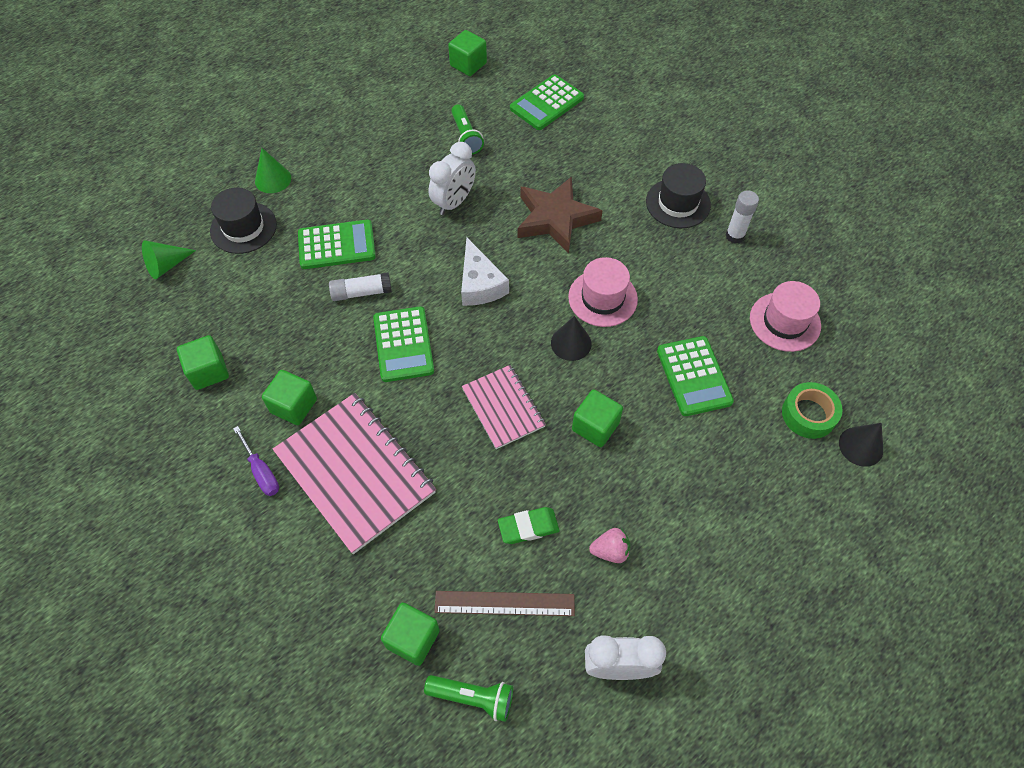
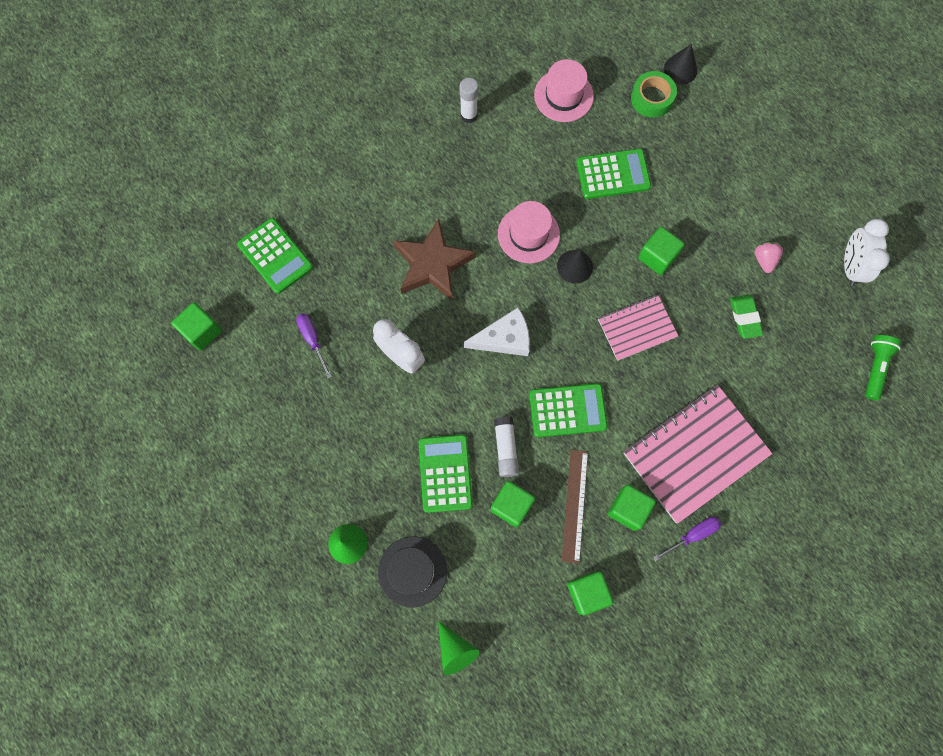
camera: 85 degrees left, 15 degrees up
(413, 638) = (834, 409): green cube -> green cube (511, 505)
(466, 137) = (312, 340): green flashlight -> purple screwdriver
(504, 603) = (805, 340): brown ruler -> brown ruler (574, 505)
(678, 203) = (425, 155): black hat -> none

